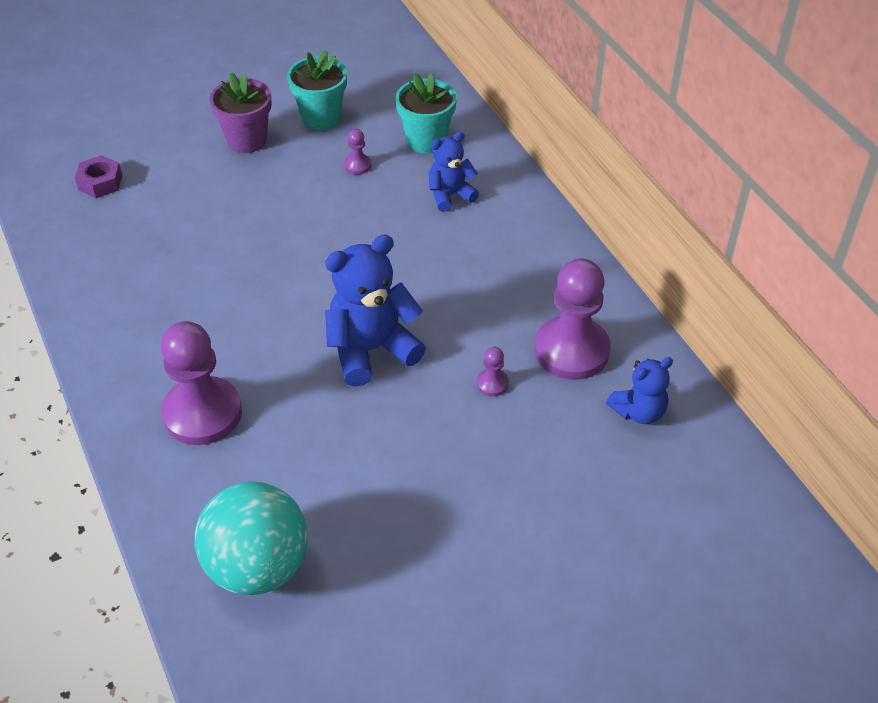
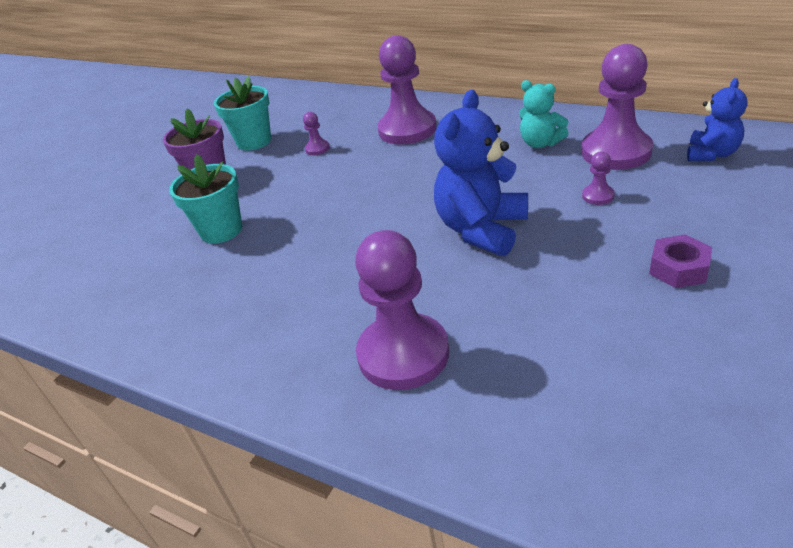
camera: 30 degrees left, 10 degrees down
(100, 182) = (101, 263): purple nut -> purple nut (678, 269)
(258, 566) = (630, 434): turquoise ball -> none
(426, 140) = (349, 116): turquoise flower pot -> turquoise flower pot (221, 230)
(450, 195) = (407, 130): blue teddy bear -> purple pawn
(529, 294) = (540, 143): none -> turquoise teddy bear

